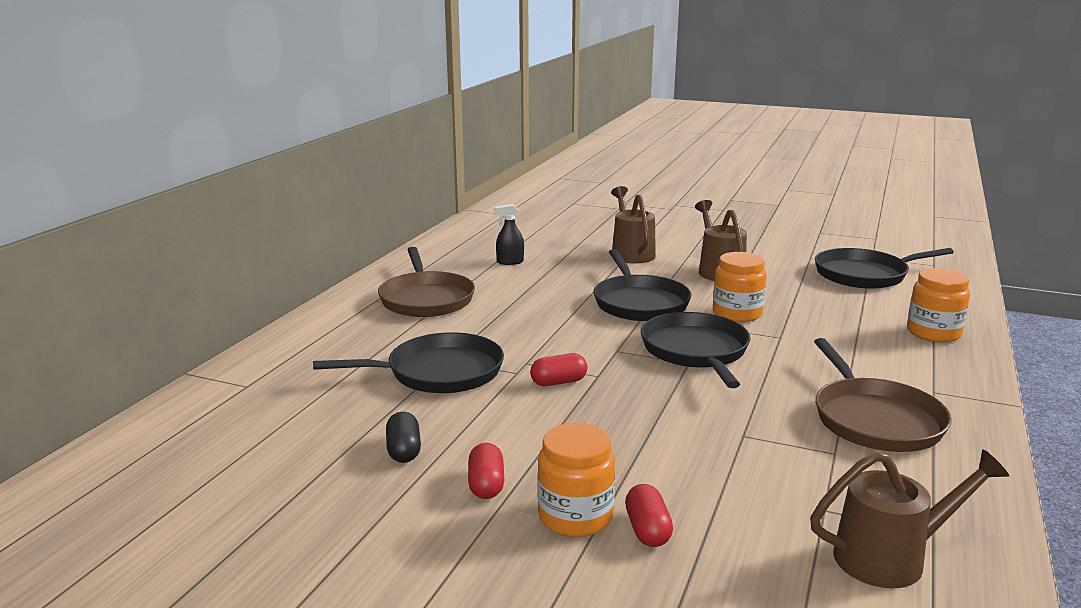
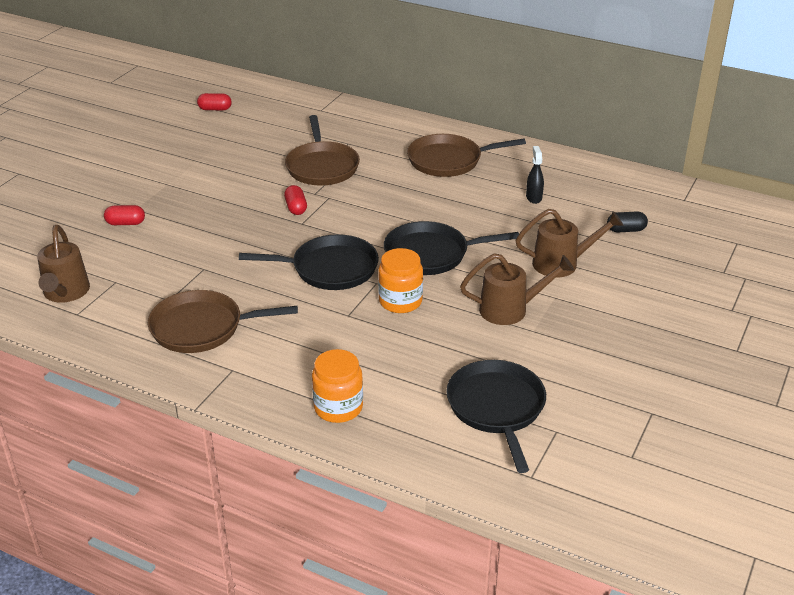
camera: 95 degrees right, 15 degrees up
(404, 450) = (230, 158): black capsule -> black capsule (626, 230)
(439, 372) = (322, 167): black pan -> brown pan
(486, 485) = (187, 180): red capsule -> red capsule (215, 109)
(575, 517) = (147, 204): orange jar -> none

